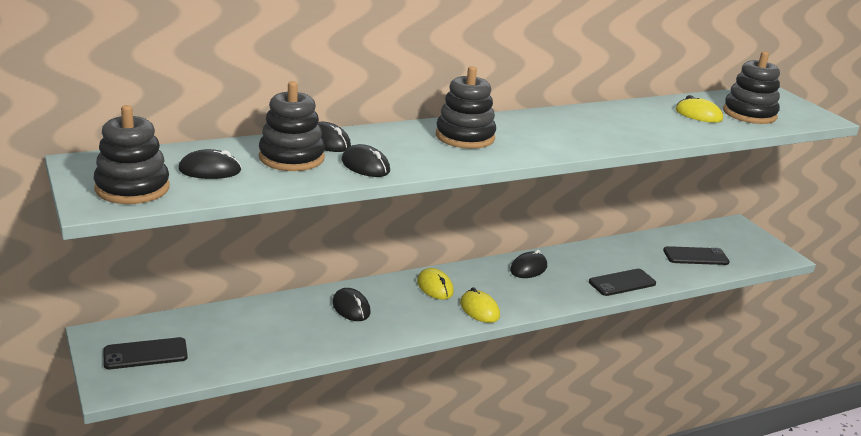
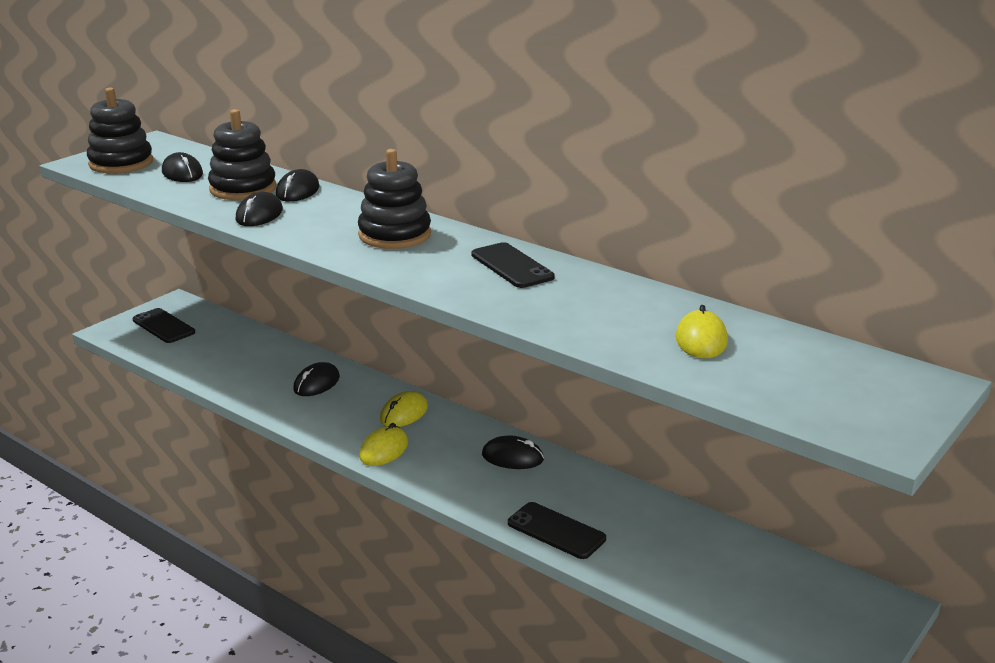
camera: 65 degrees right, 0 degrees up
(695, 256) = (715, 580): black phone -> black phone (512, 266)
(749, 114) = (778, 375): black stacking toy -> none

